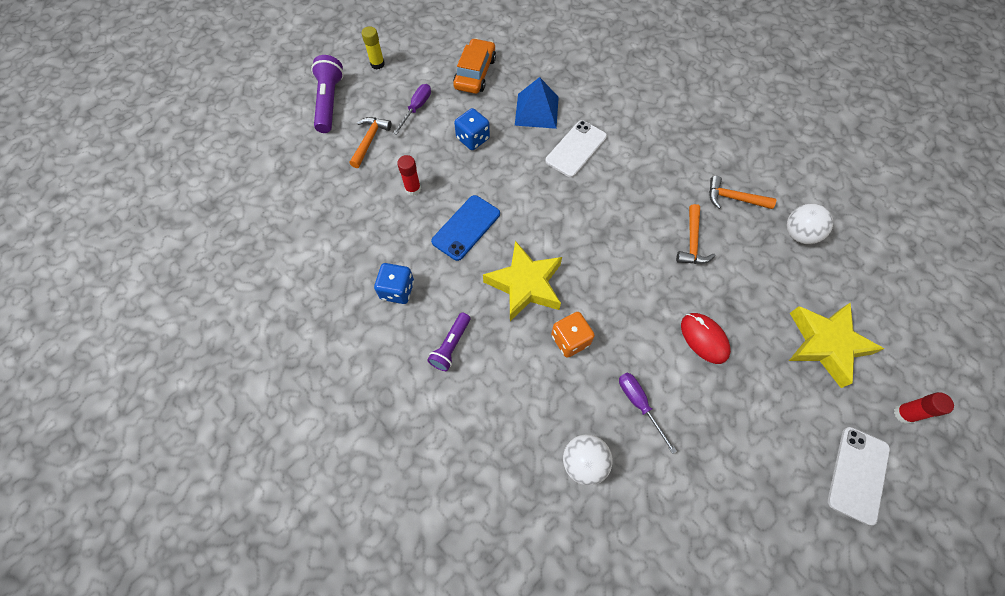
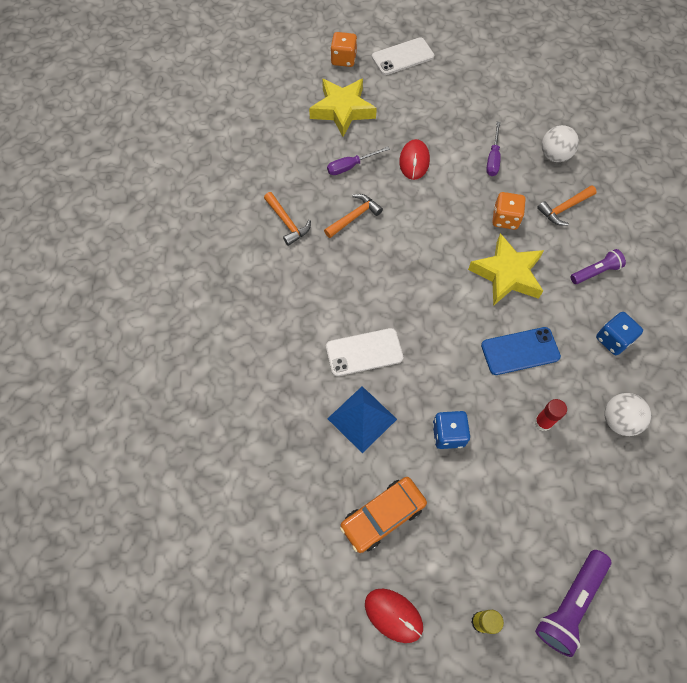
camera: 140 degrees left, 0 degrees up
(369, 140) = (553, 512): orange hammer -> orange hammer (564, 208)
(416, 108) = (478, 516): purple screwdriver -> purple screwdriver (351, 166)
(429, 38) = (393, 615): none -> red mouse
(799, 234) = (274, 170): white ball -> white ball (619, 420)
(903, 414) = (343, 59): red glue stick -> orange dice

